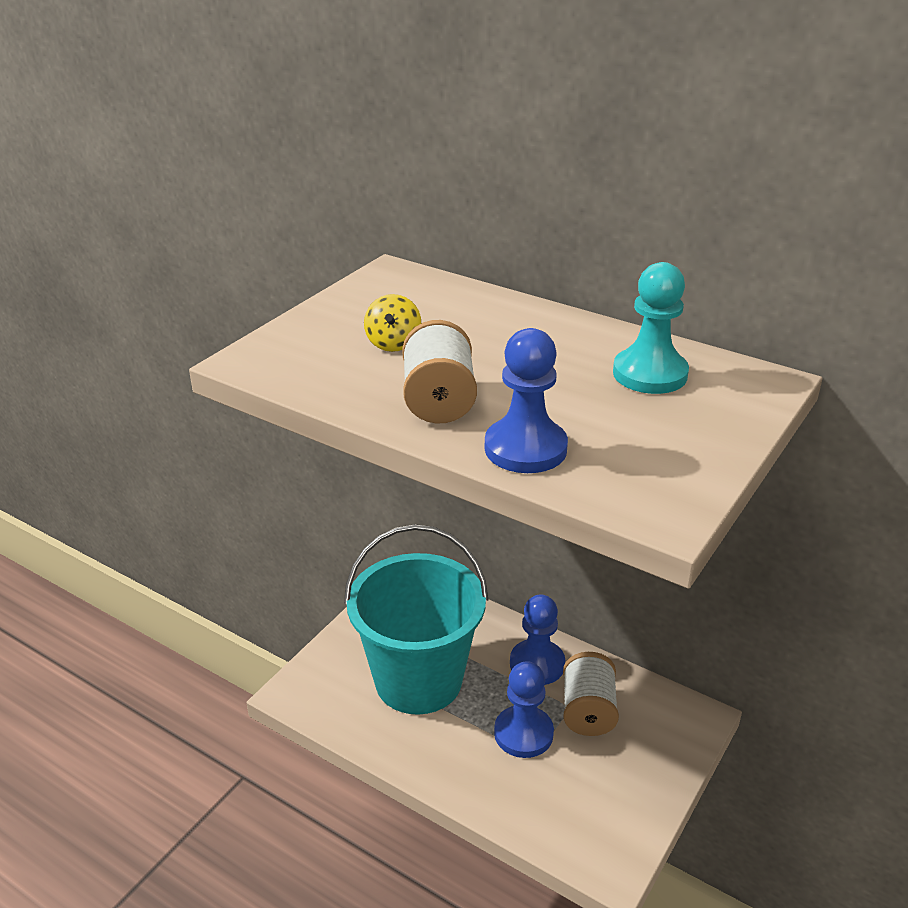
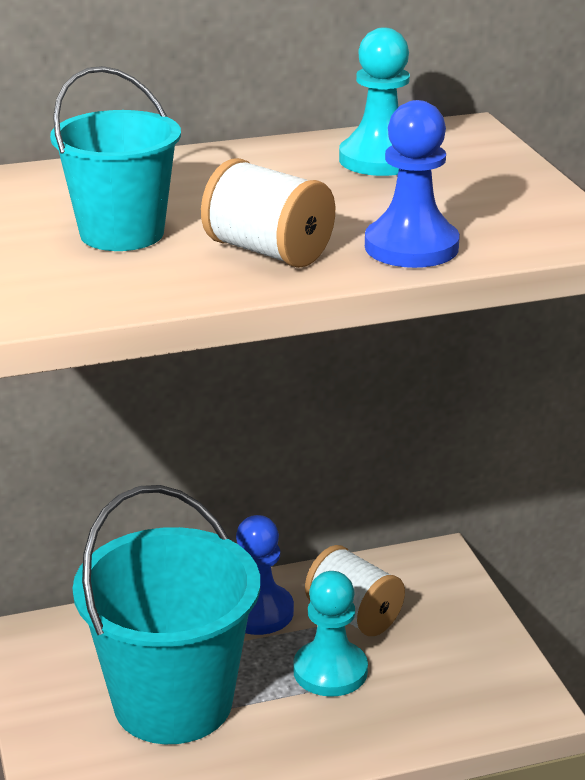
camera: 50 degrees left, 5 degrees down
(393, 343) = (122, 233): yellow spinning top -> turquoise bucket
(523, 733) = (330, 671): blue pawn -> turquoise pawn

